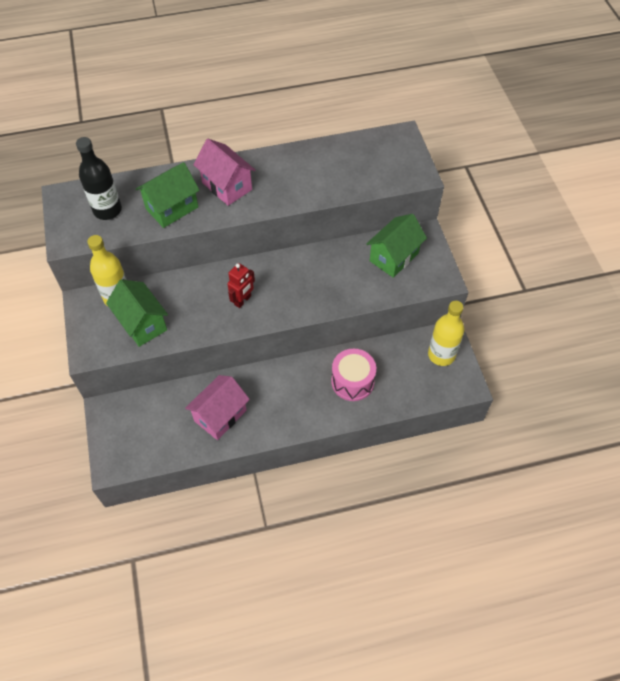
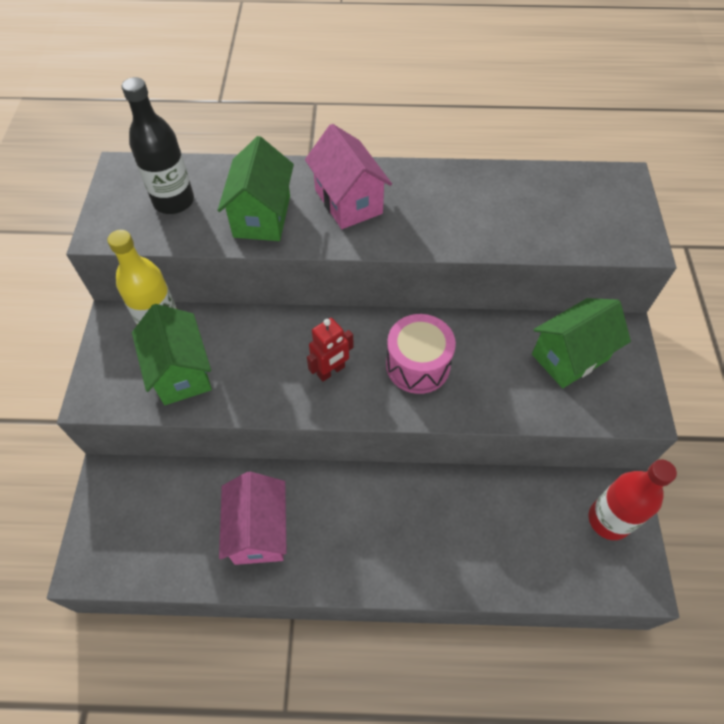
camera: 15 degrees right, 0 degrees up
(172, 208) = (262, 216): green house -> green house turned 60 degrees counterclockwise
(220, 415) = (259, 530): pink house -> pink house turned 60 degrees counterclockwise
(352, 381) = (464, 528): pink drum -> pink drum (417, 365)
(441, 355) = (608, 520): yellow bottle -> red bottle

